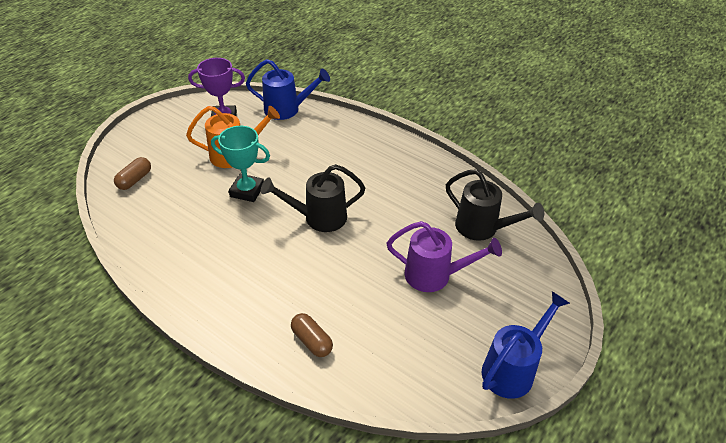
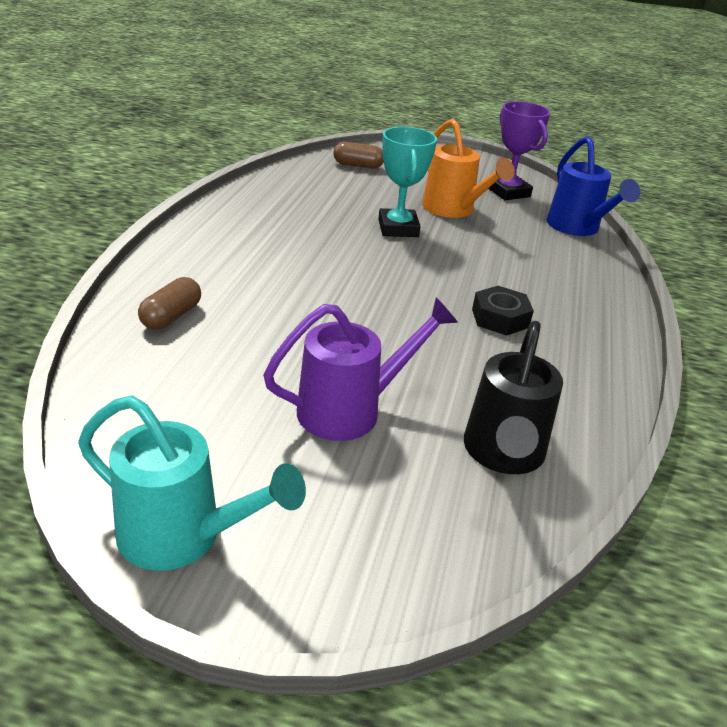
camera: 65 degrees right, 10 degrees down
(319, 218) = (393, 286): black watering can -> none
(371, 184) = (500, 318): none -> black nut
(434, 275) = (350, 410): purple watering can -> purple watering can turned 105 degrees counterclockwise
(512, 369) = (182, 536): blue watering can -> turquoise watering can

